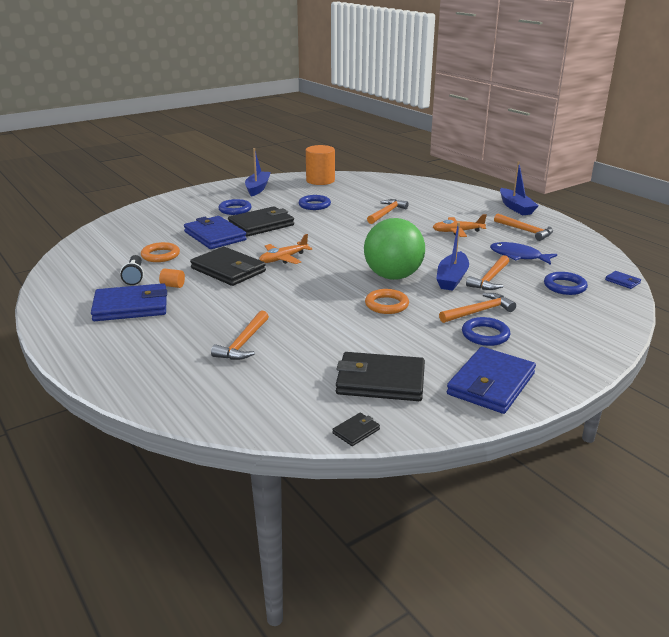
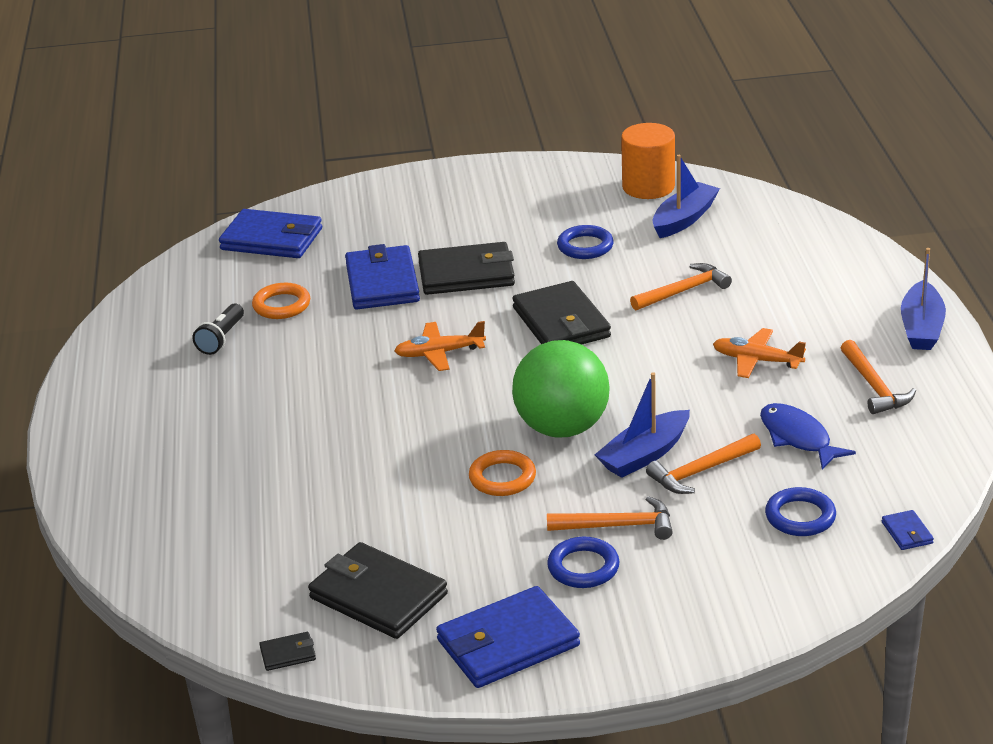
camera: 30 degrees right, 5 degrees up
(131, 306) = (182, 391): blue wallet -> blue wallet (272, 239)
(173, 286) = (256, 368): orange cylinder -> none
(228, 270) = (348, 356): black wallet -> black wallet (561, 323)
(235, 210) = (455, 230): blue ring -> none
(243, 343) = (268, 490): orange hammer -> none
(258, 188) = (530, 186): blue boat -> blue boat (684, 219)

